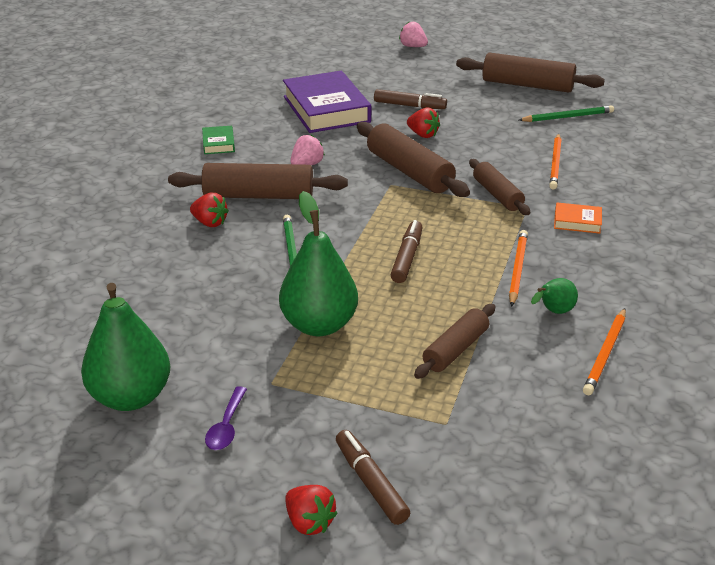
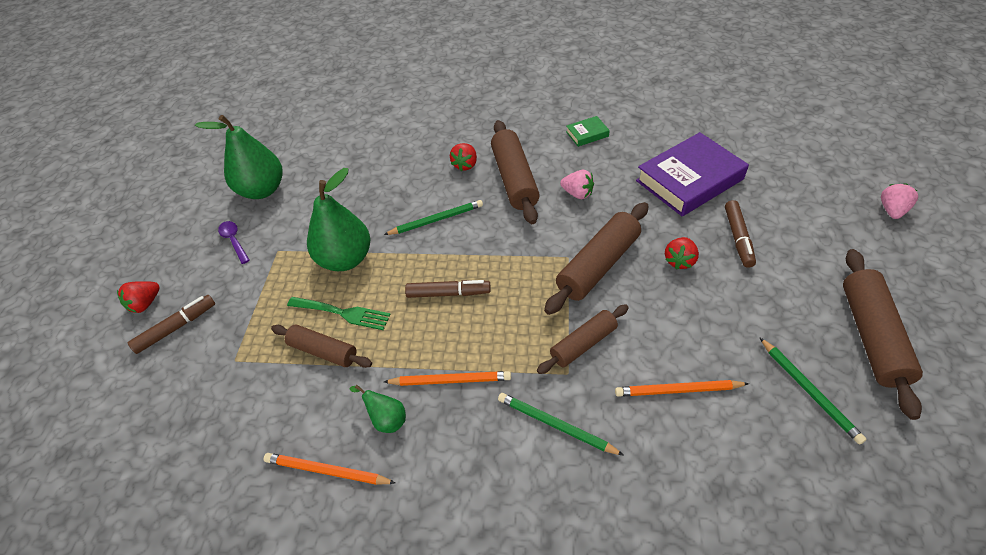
camera: 80 degrees right, 15 degrees up
(226, 426) = (234, 241): purple spoon -> purple spoon turned 60 degrees clockwise
(404, 332) = (343, 313): none -> green fork
(577, 222) = (555, 425): orange book -> green pencil

